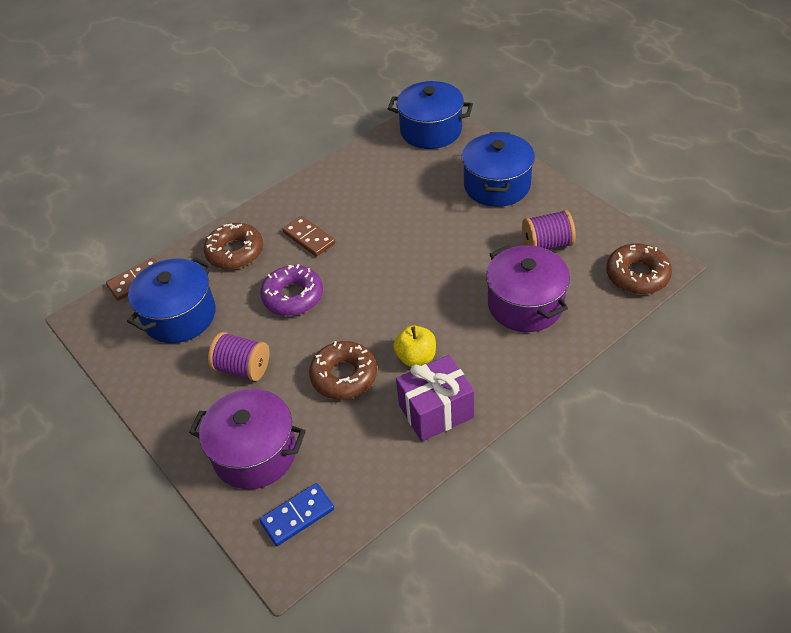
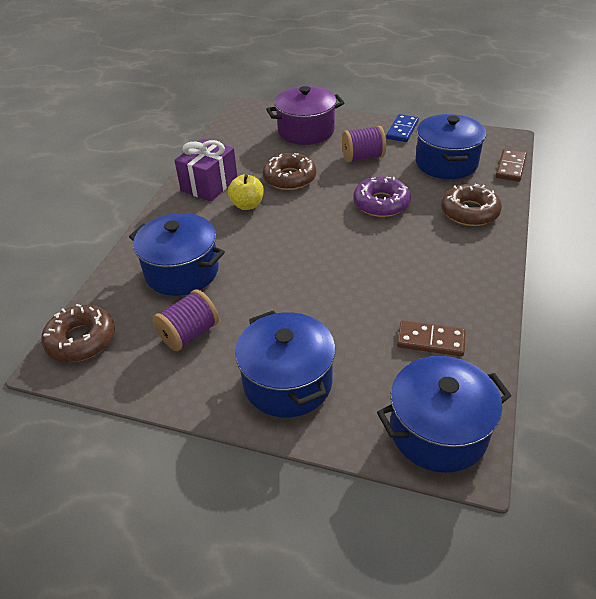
camera: 145 degrees right, 5 degrees down
(297, 516) = (254, 122): blue domino -> blue domino (402, 130)
(309, 238) = (423, 246): brown domino -> brown domino (430, 340)
(525, 304) = (182, 271): purple pot -> blue pot

